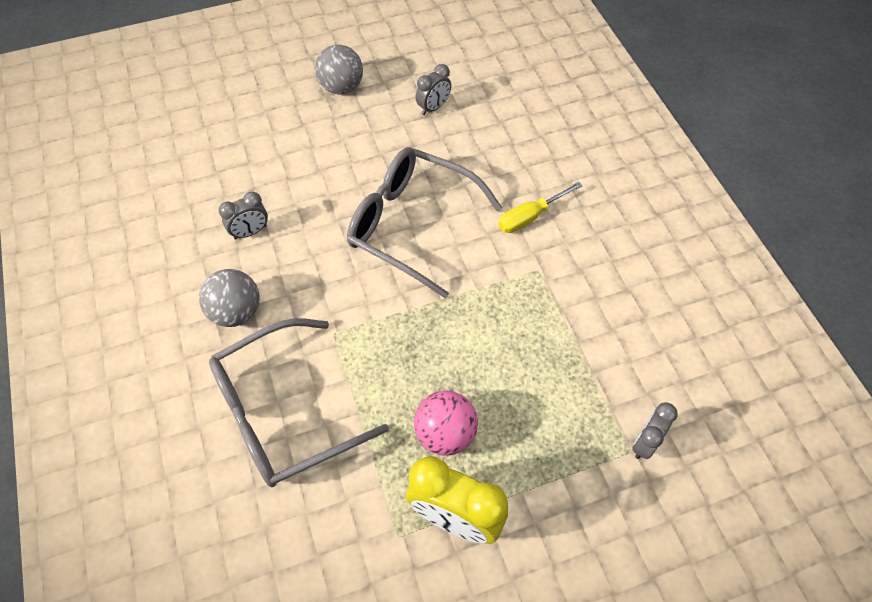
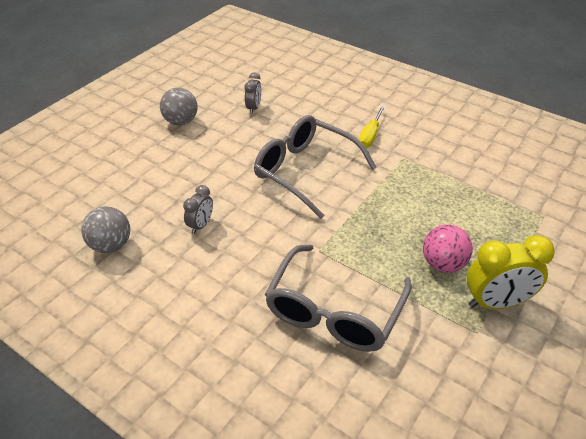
camera: 35 degrees left, 15 degrees down
(236, 312) = (239, 274): grey ball -> grey ball (111, 245)
(411, 224) = (305, 171): grey glasses -> grey glasses turned 45 degrees clockwise
(645, 442) = (546, 208): grey clock -> none

